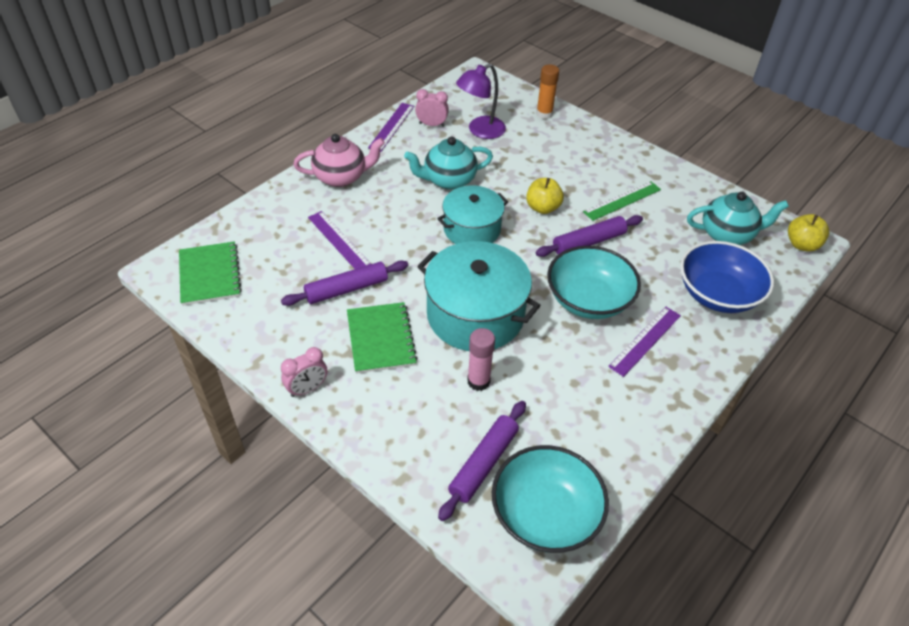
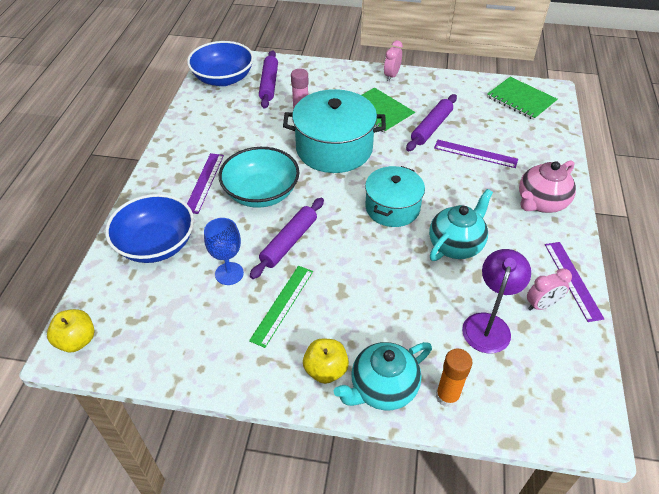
camera: 150 degrees right, 0 degrees up
(542, 208) = (351, 257): yellow apple -> yellow apple (325, 370)
(545, 514) = (223, 78): turquoise bowl -> blue bowl
(656, 240) = (229, 273): none -> blue goblet
(727, 235) = (160, 315): turquoise teapot -> turquoise teapot (382, 388)

